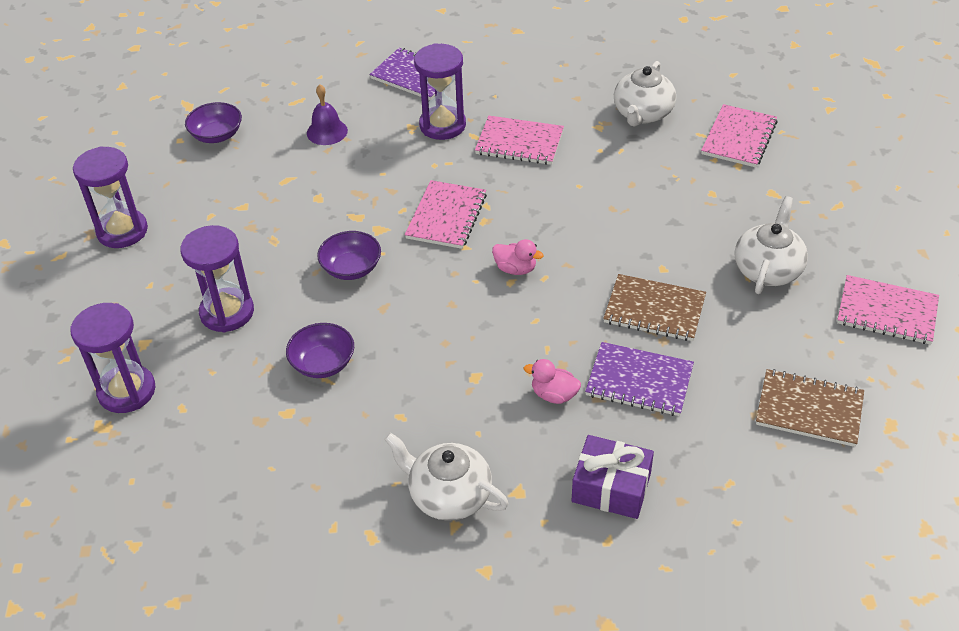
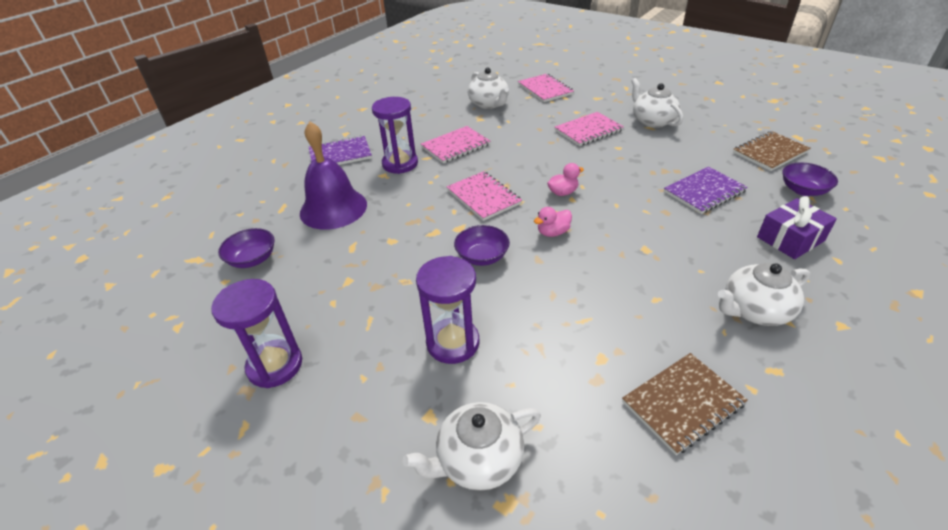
camera: 50 degrees left, 5 degrees down
(127, 391) = (478, 459): purple hourglass -> white teapot
(323, 363) = (565, 314): purple bowl -> purple bowl (803, 190)
(327, 132) = (333, 208): purple bell -> purple bell, size x1.91
(554, 395) = (690, 226): pink duck -> pink duck (553, 232)
(654, 310) = (649, 163): brown notebook -> brown notebook (682, 403)
(887, 312) = (715, 106): pink notebook -> pink notebook (588, 130)

